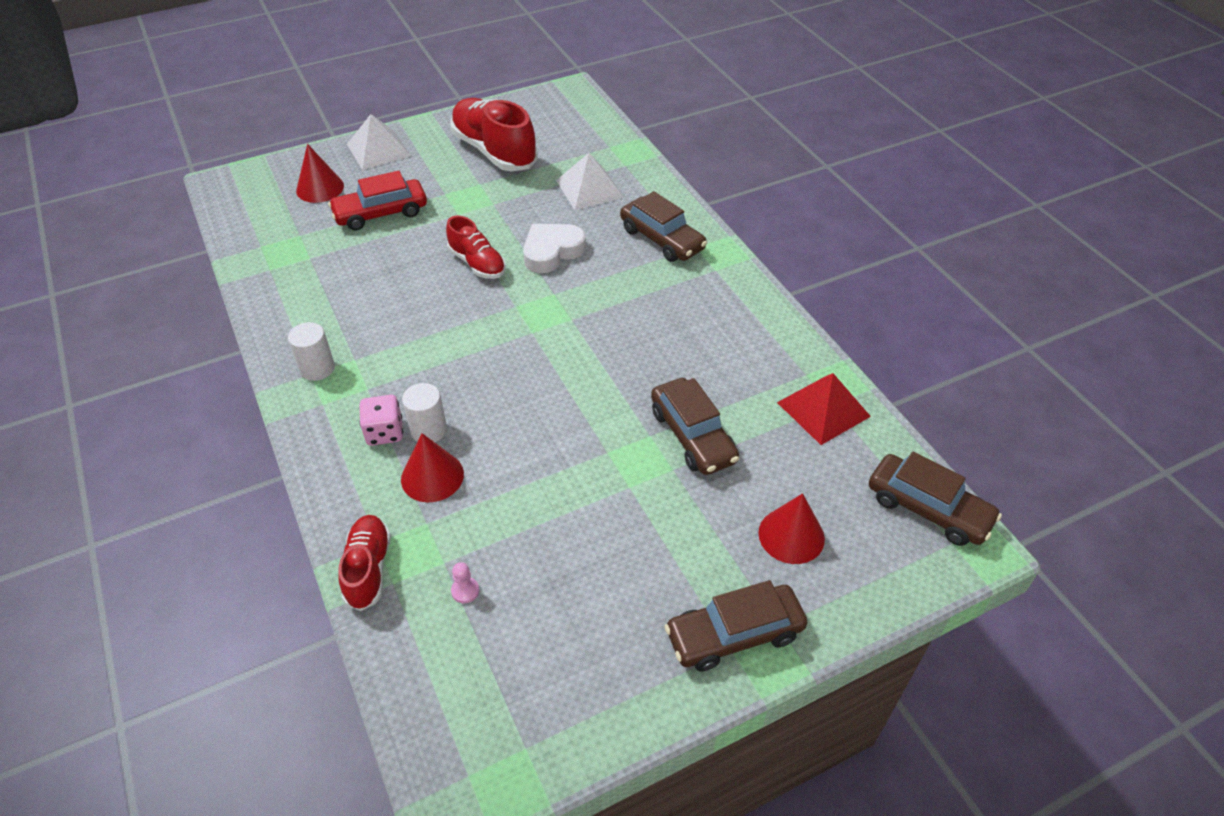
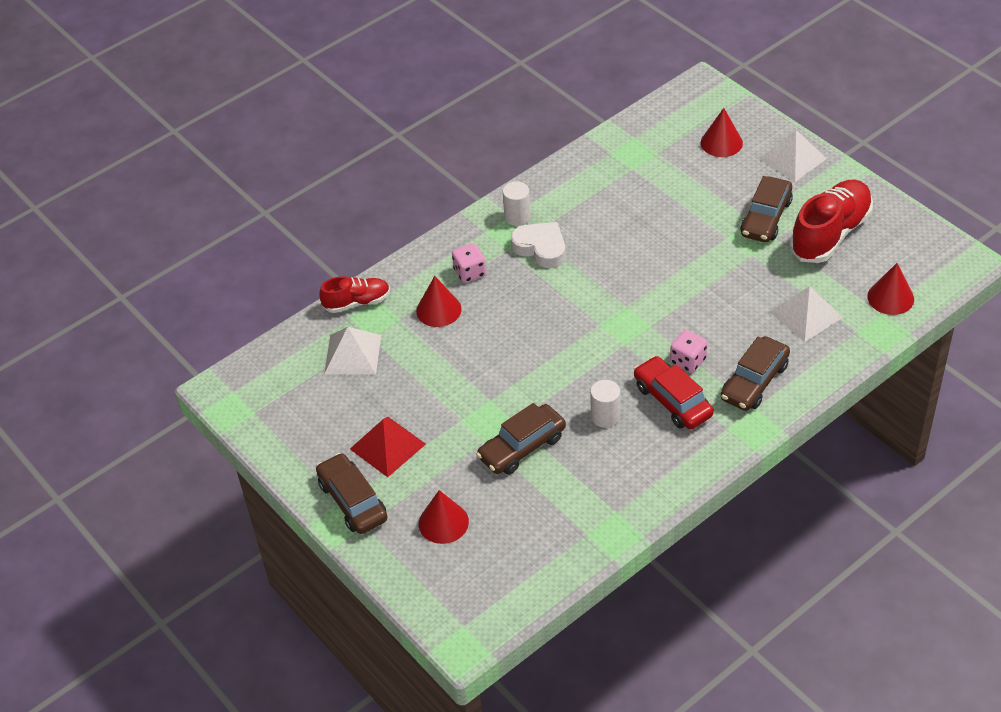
camera: 80 degrees right, 0 degrees up
(381, 213) = (705, 190): red car -> red car (672, 401)
(428, 430) = (479, 295): white cylinder -> white cylinder (605, 416)
(465, 591) = (352, 354): pink pawn -> white pyramid
(477, 263) = (668, 268): red shoe -> none
(552, 252) = (703, 311): white heart -> white heart (541, 248)
(593, 137) = (890, 297): none -> red cone
(615, 277) = (688, 361): none -> pink dice
(823, 409) = (579, 528): red pyramid -> red pyramid (387, 446)
(928, 509) = (493, 608): brown car -> brown car (766, 218)

